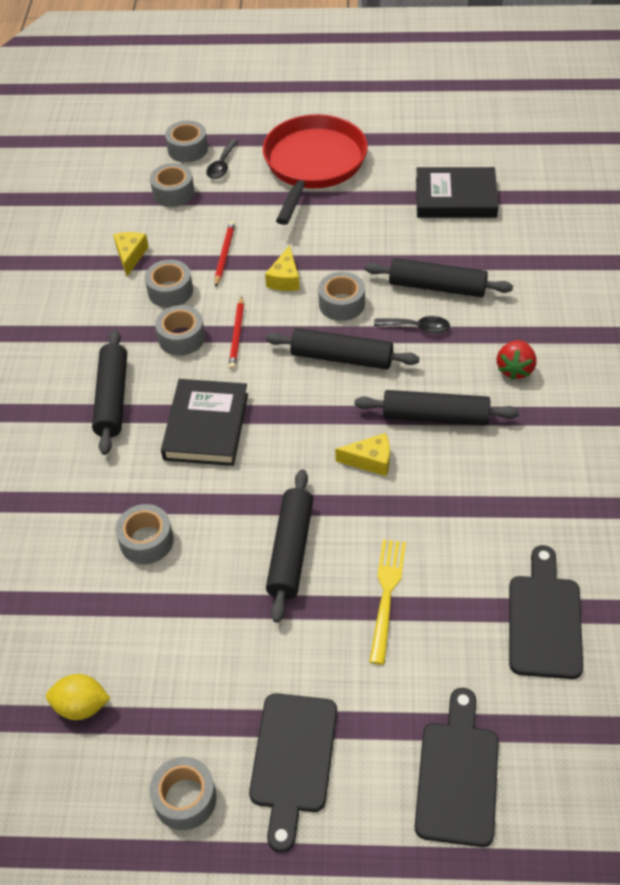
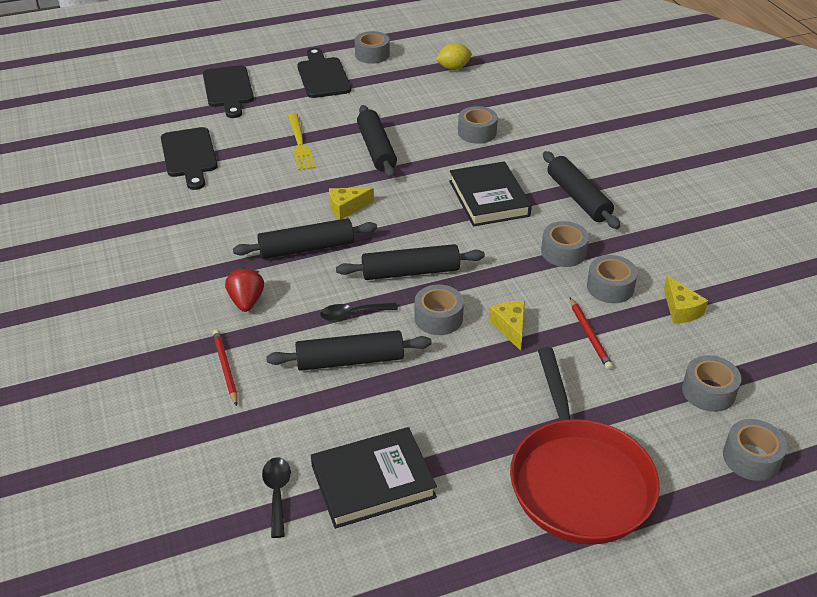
camera: 155 degrees right, 10 degrees down
(222, 165) = (688, 445): black spoon -> black spoon (277, 493)
(237, 335) = (517, 266): red pencil -> red pencil (225, 368)

